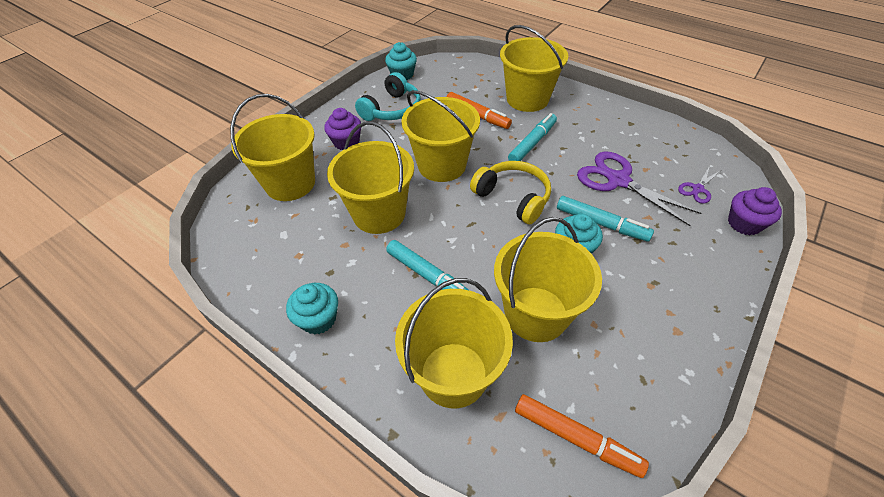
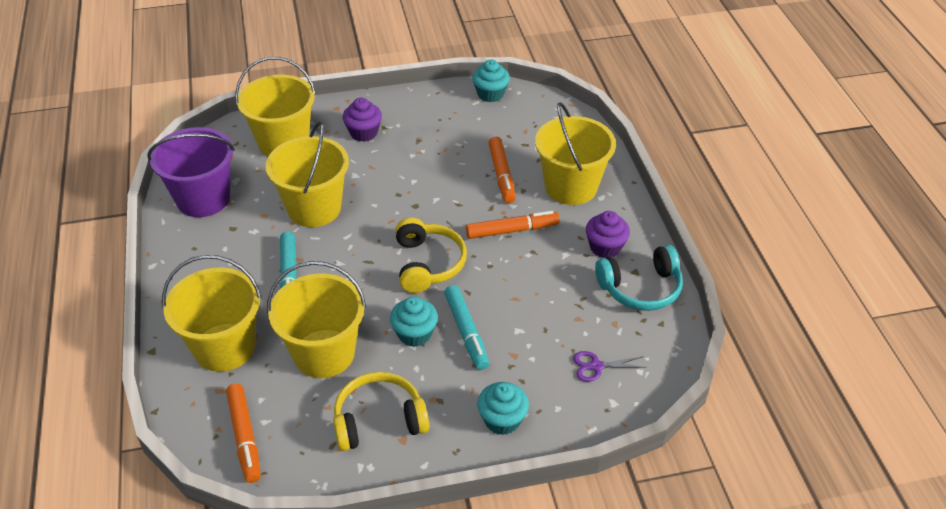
camera: 40 degrees right, 5 degrees down
(272, 266) = (203, 199): none -> purple bucket
(318, 319) = (191, 254): turquoise cupcake -> turquoise cupcake (502, 420)
(392, 109) = (437, 124): turquoise headphones -> turquoise headphones (641, 288)
(442, 165) = (410, 200): yellow bucket -> none
(532, 143) = (512, 230): turquoise marker -> orange marker
(618, 181) = (536, 311): purple scissors -> none
(643, 331) = (379, 420): none -> yellow headphones
(744, 223) = (588, 419): purple cupcake -> purple cupcake (605, 247)

